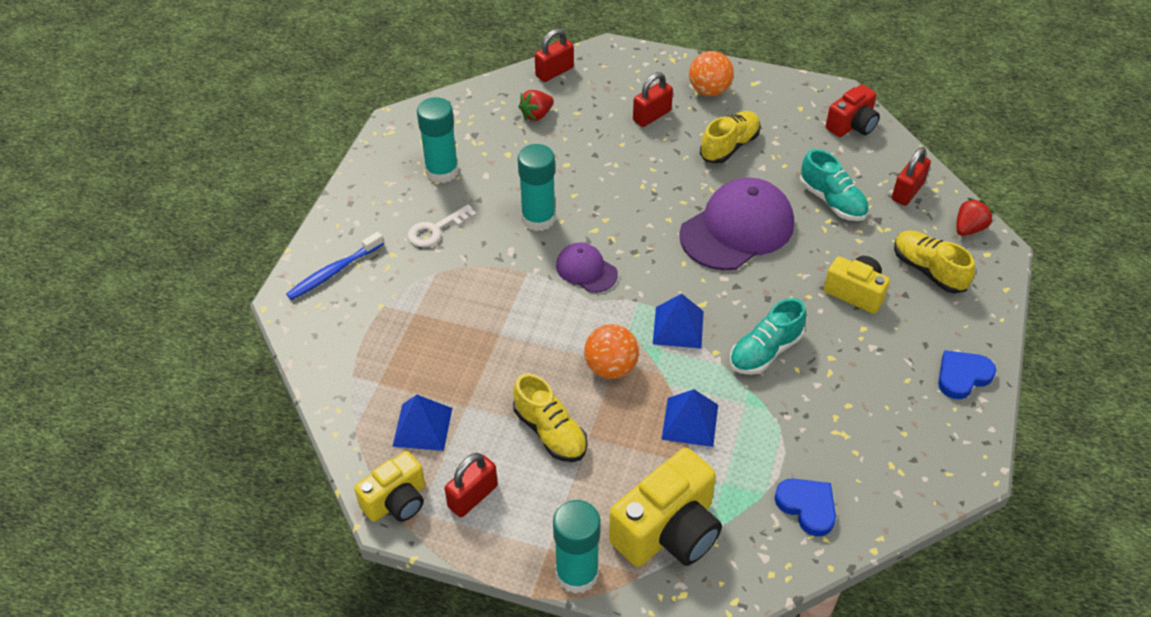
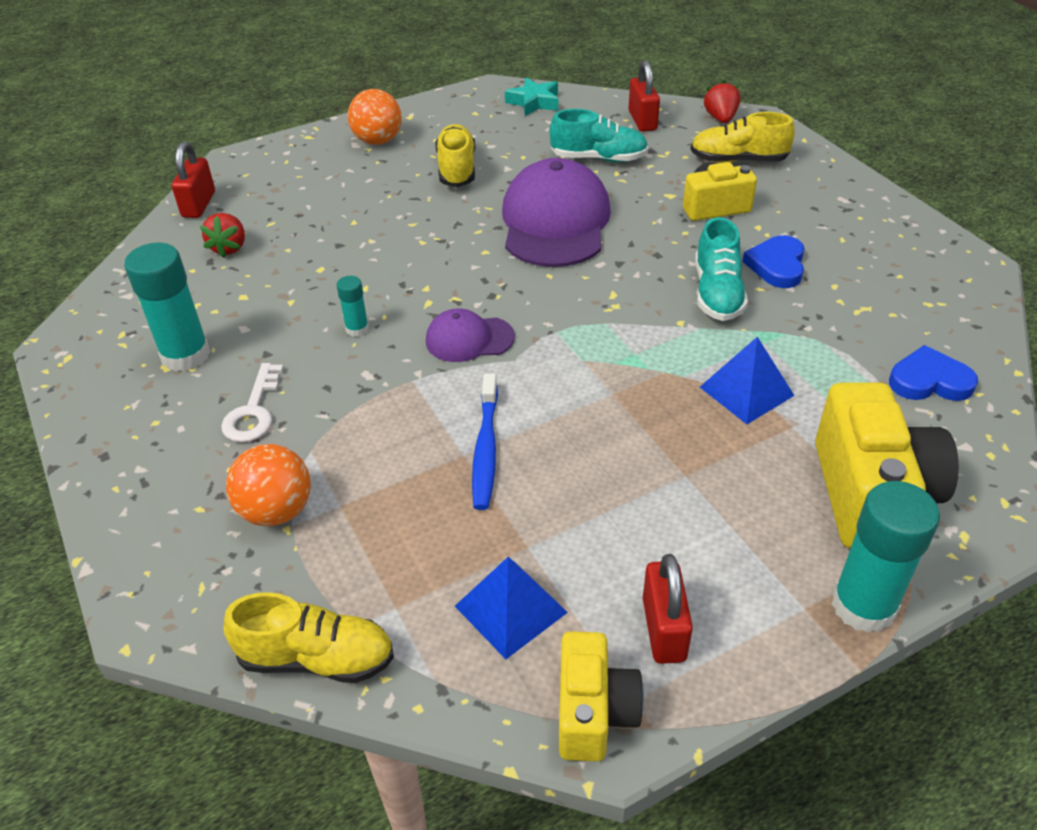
camera: 45 degrees left, 5 degrees down
(334, 272) = (177, 538): blue toothbrush -> blue toothbrush (486, 449)
(538, 218) = (357, 329): turquoise glue stick -> turquoise glue stick, size x0.50
(550, 432) = (645, 501): yellow shoe -> yellow shoe (317, 658)
(611, 368) = (614, 401): orange ball -> orange ball (277, 511)
(652, 116) = (351, 186): red padlock -> none
(678, 327) = (621, 326): blue pyramid -> none
(852, 125) = (534, 102): red camera -> turquoise star
(962, 376) = (870, 211): blue heart -> blue heart (777, 265)

